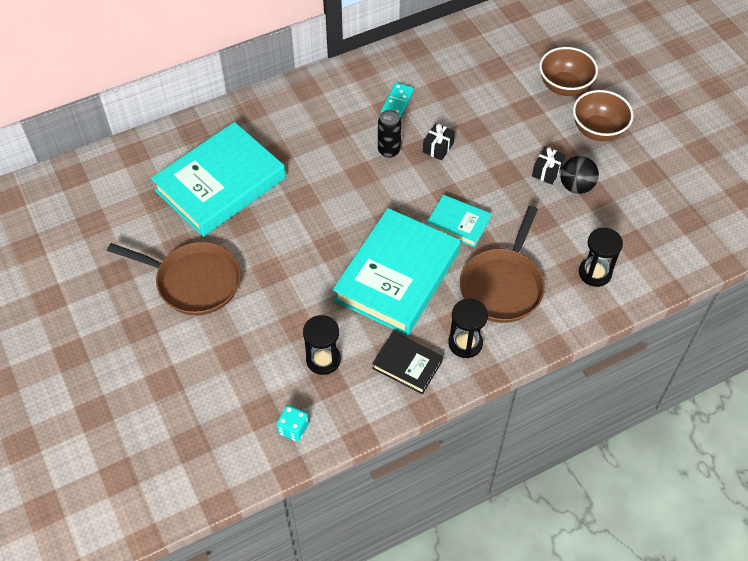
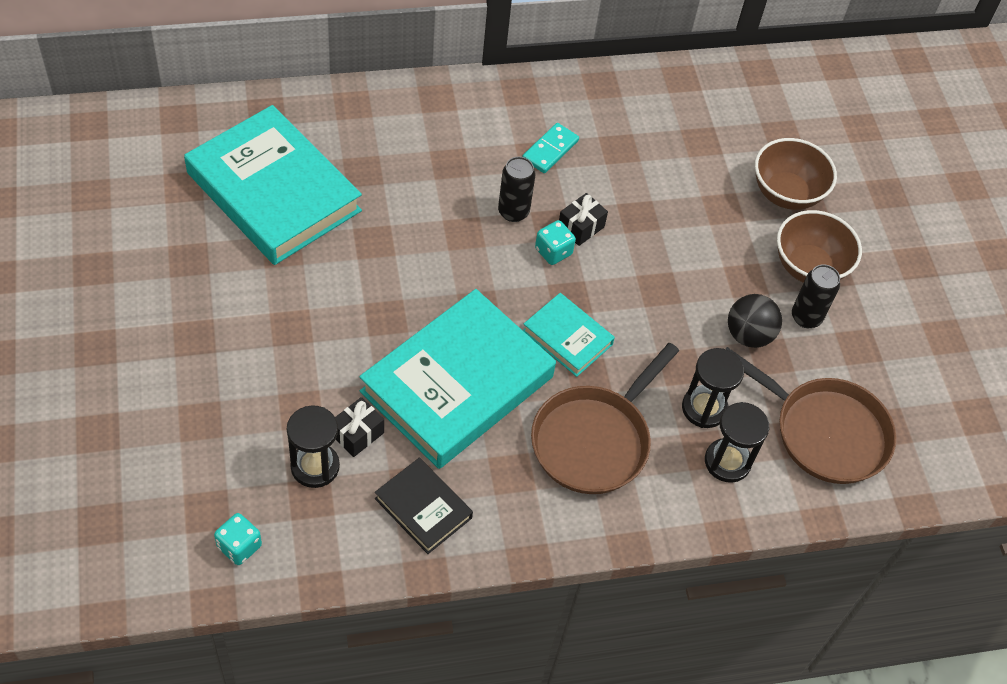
camera: 10 degrees right, 0 degrees up
(194, 281) = (189, 310): brown pan -> brown pan (824, 432)
(220, 184) = (274, 192): turquoise book -> turquoise book turned 75 degrees clockwise
(426, 169) = (553, 251): none -> turquoise dice
(465, 343) = (512, 503): black hourglass -> black hourglass (704, 408)
(547, 171) = (716, 302): black gift -> black gift (357, 434)
(609, 163) = (806, 317): none -> black can

